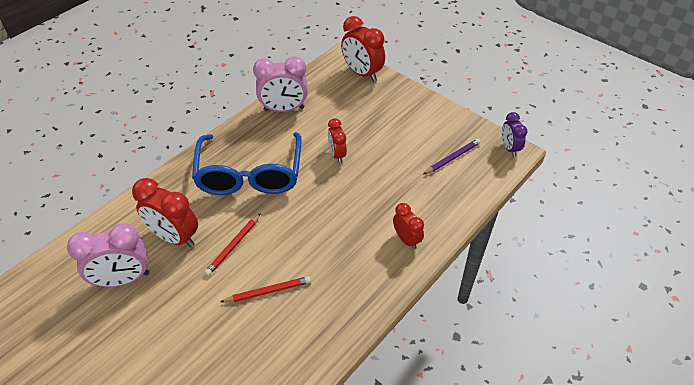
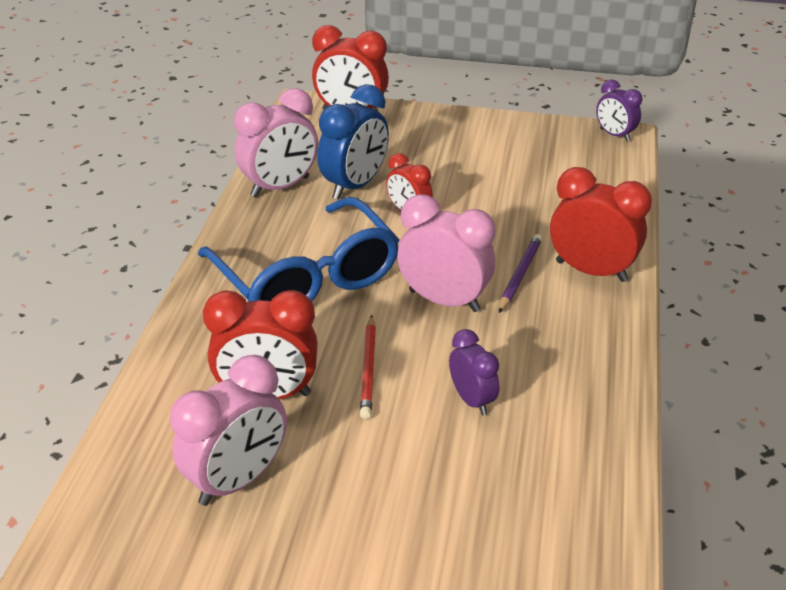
camera: 30 degrees left, 10 degrees down
(268, 291) = (472, 400): red pencil -> purple clock
(307, 221) = (444, 300): none -> pink clock
(323, 124) = (355, 186): none -> blue clock
(406, 239) = (591, 271): red clock -> red clock, size x1.69
(452, 158) = (559, 167): purple pencil -> purple pencil (519, 275)

